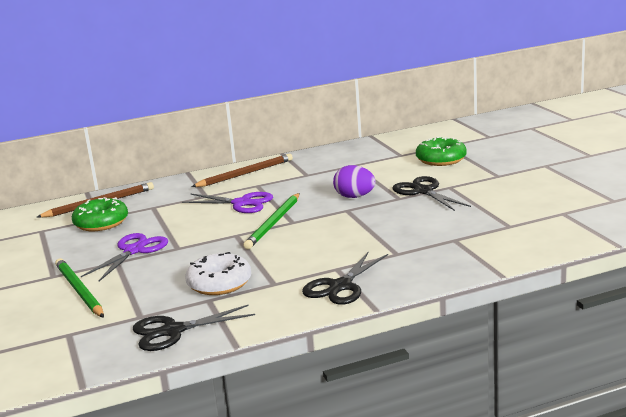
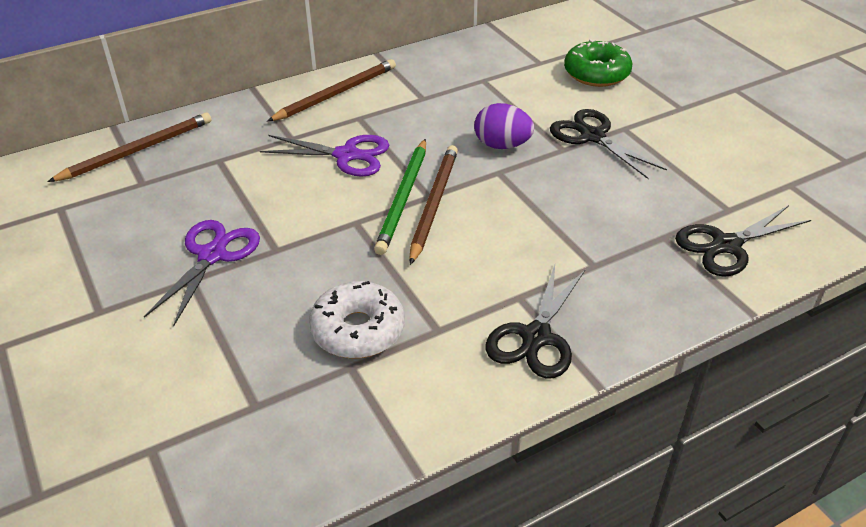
camera: 10 degrees left, 20 degrees up
(79, 290) = (147, 346): green pencil -> none
(101, 223) = (149, 193): green donut -> none
(173, 331) = (313, 441): black scissors -> black scissors (726, 245)
(294, 225) = (434, 204): none -> brown pencil

